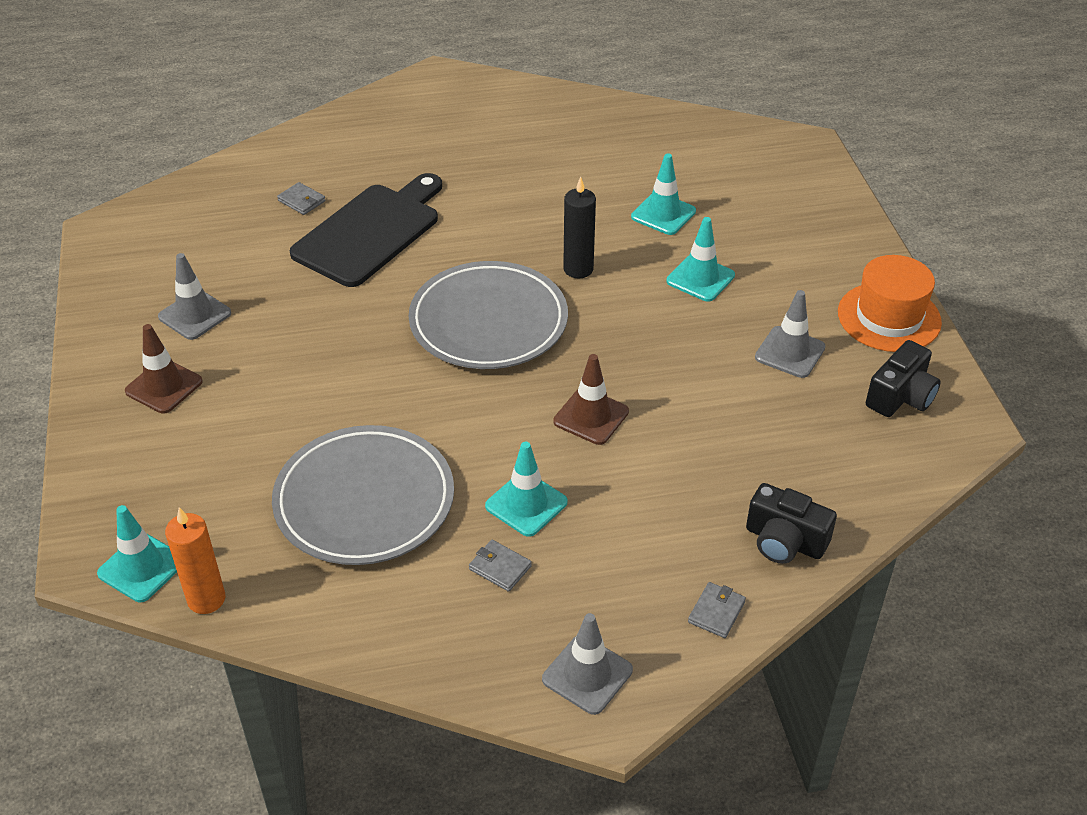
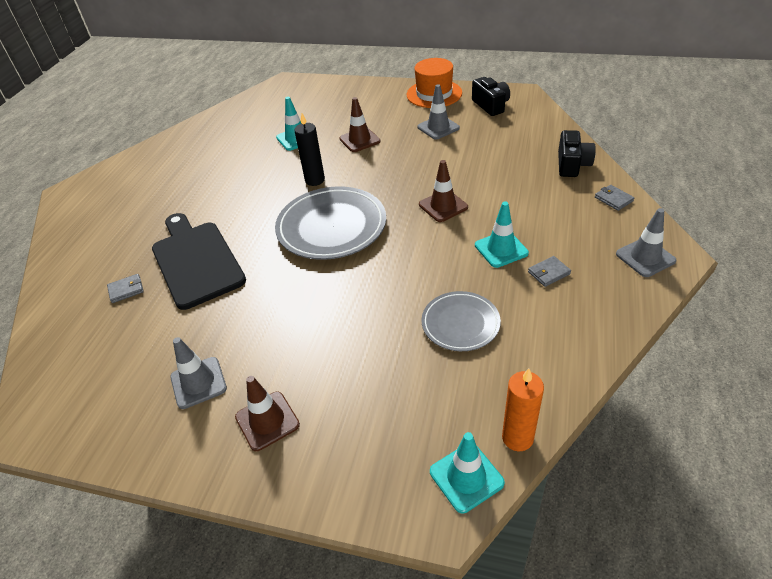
camera: 60 degrees left, 0 degrees up
(364, 500) = (460, 323): grey plate -> grey plate, size x0.59
(700, 278) = (359, 140): turquoise traffic cone -> brown traffic cone
(784, 541) = (572, 164): black camera -> black camera turned 45 degrees counterclockwise

